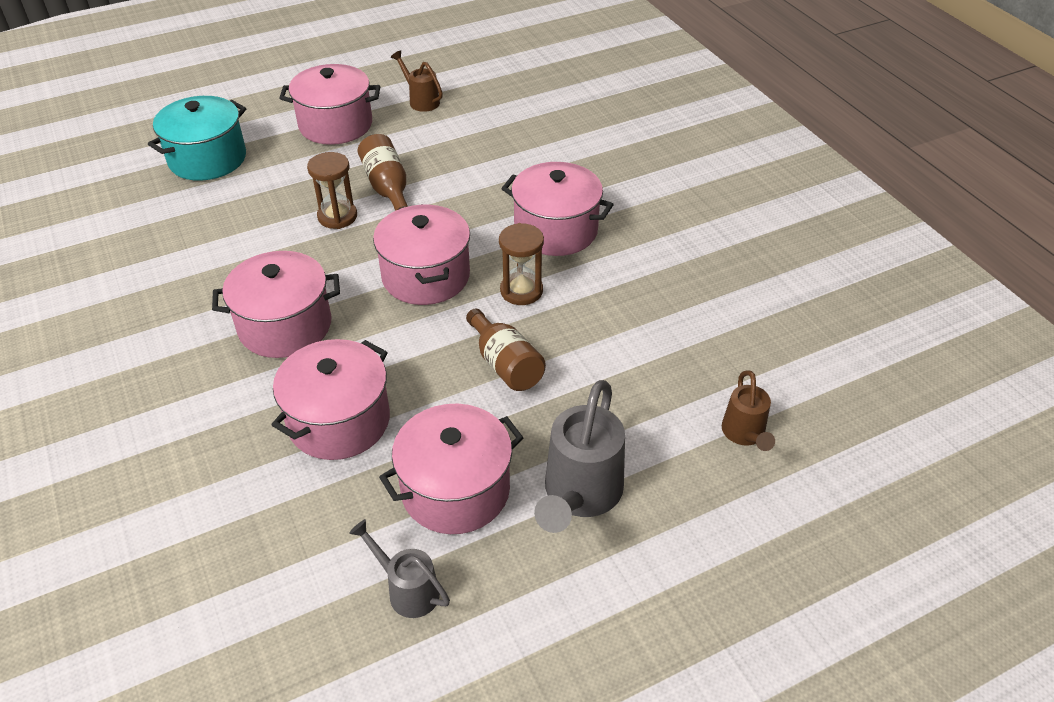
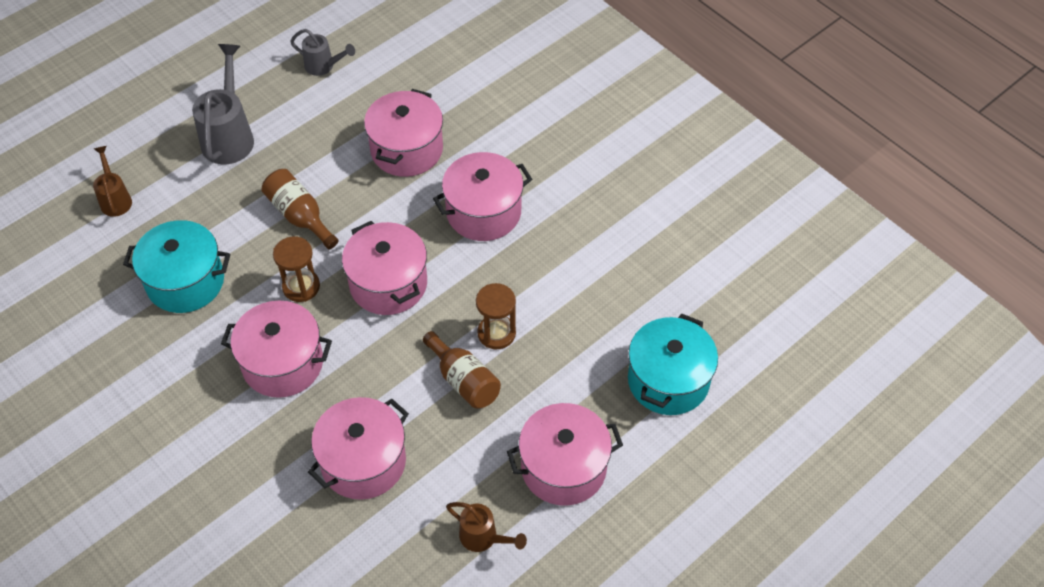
camera: 165 degrees right, 10 degrees up
(455, 490) = (311, 123): pink pot -> pink pot (363, 462)
(652, 320) = (185, 282): none -> turquoise pot

